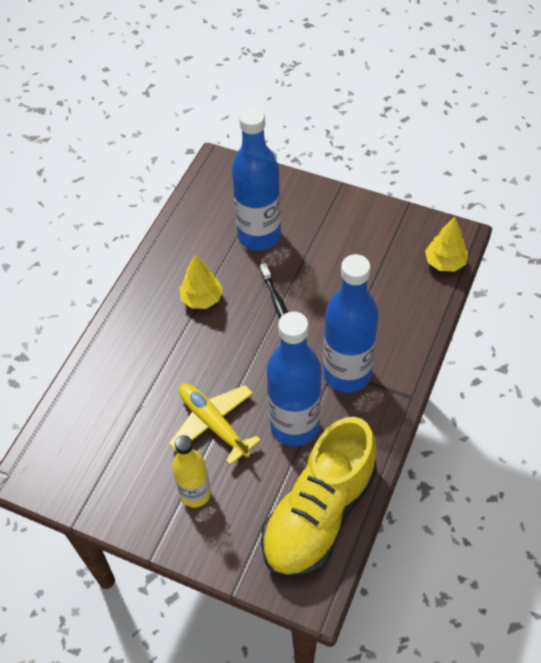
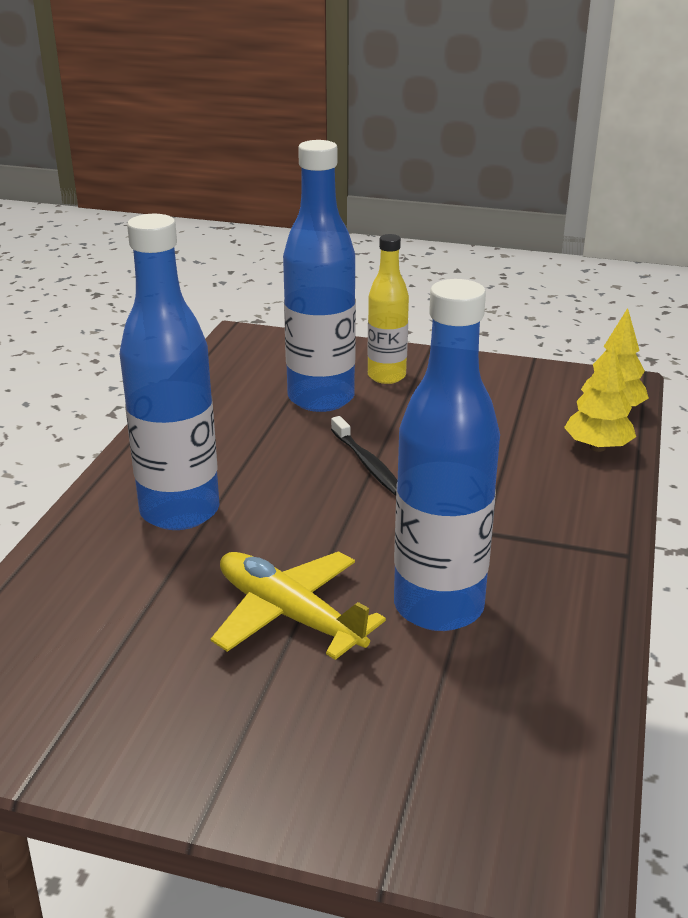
camera: 10 degrees left, 25 degrees down
(195, 494) = (272, 719): yellow bottle -> yellow bottle (386, 376)
(202, 299) = (242, 466): yellow tree -> yellow tree (597, 447)
(319, 514) = (524, 729): yellow shoe -> none
(347, 374) = (508, 535): blue bottle -> blue bottle (180, 511)

